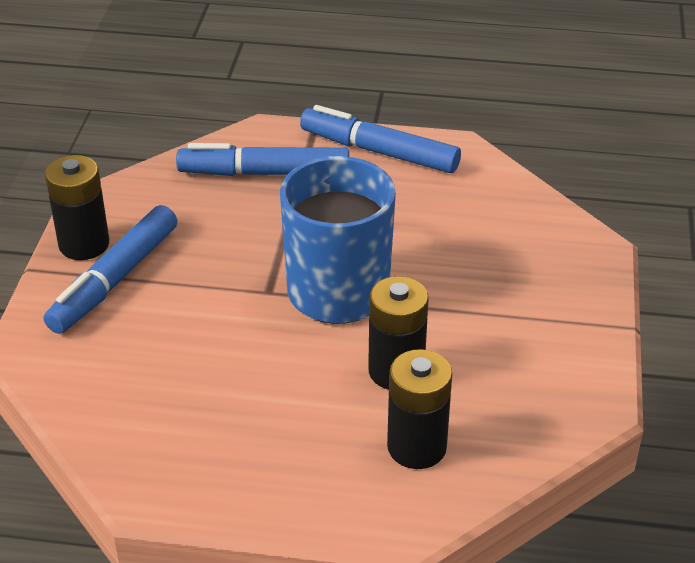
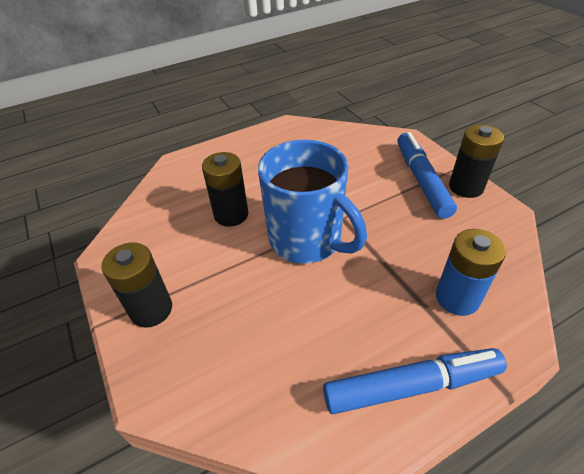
camera: 145 degrees right, 5 degrees up
(264, 173) = (457, 298): blue marker -> blue battery
(416, 447) = (193, 188): black battery -> black battery (151, 309)

